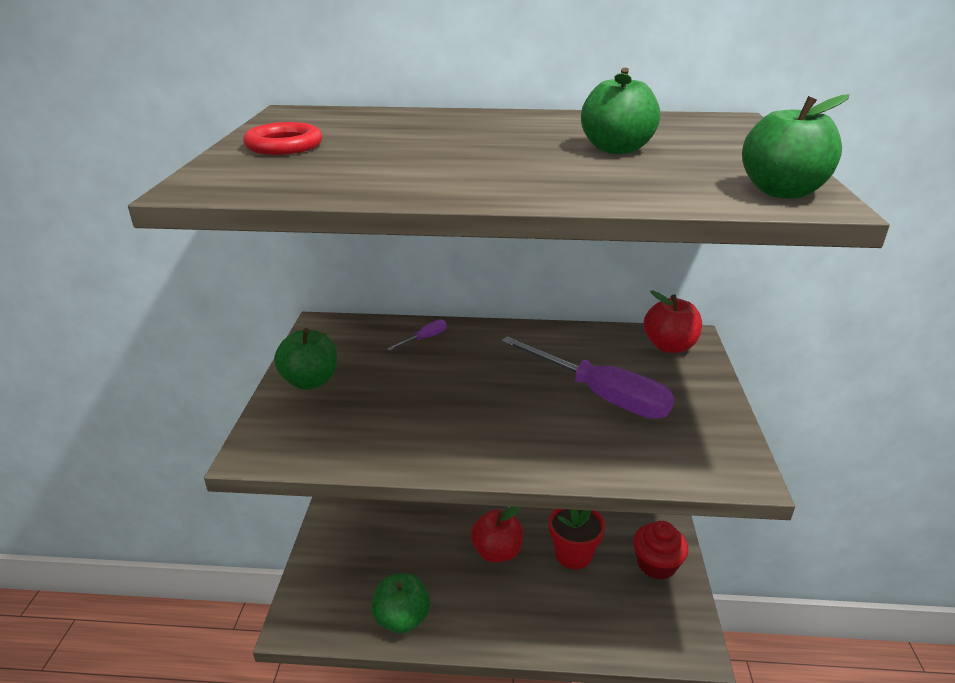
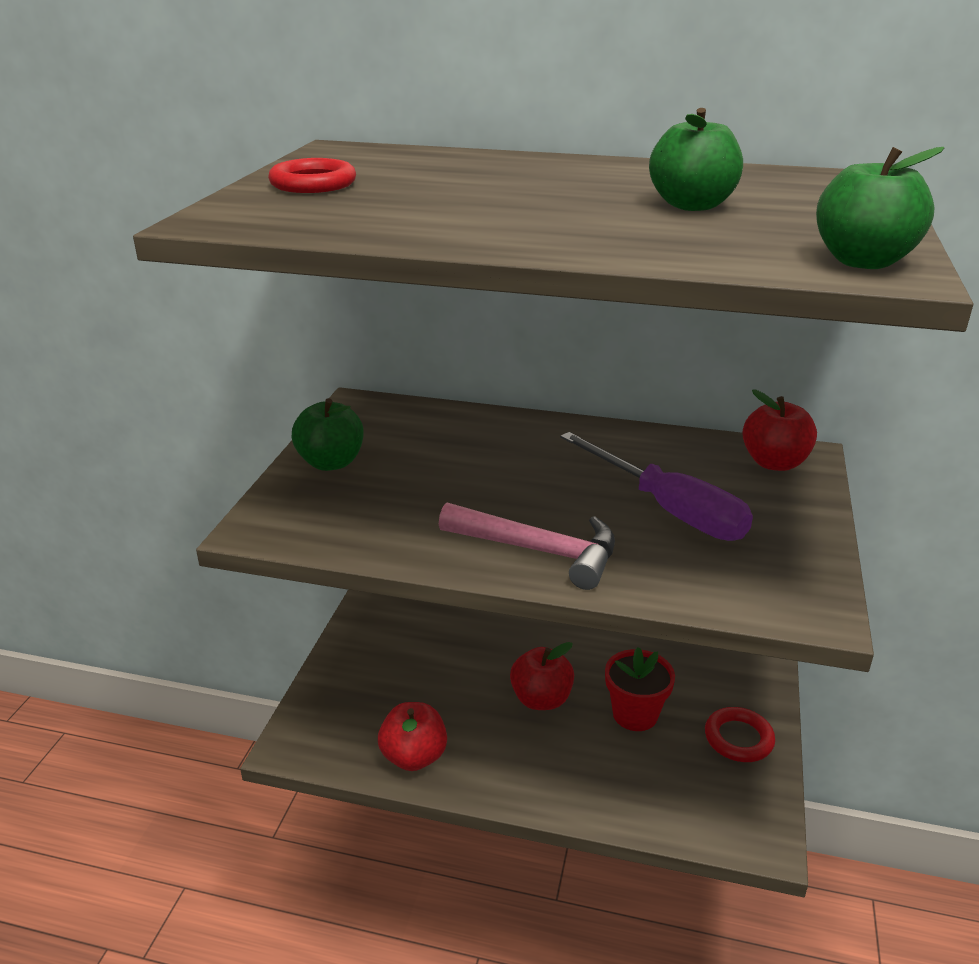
camera: 10 degrees right, 0 degrees up
(402, 619) = (414, 756): green apple -> red apple
(424, 339) = (473, 428): purple screwdriver -> none
(507, 445) = (540, 551): none -> pink hammer
(656, 564) = (738, 738): red cupcake -> red ring

